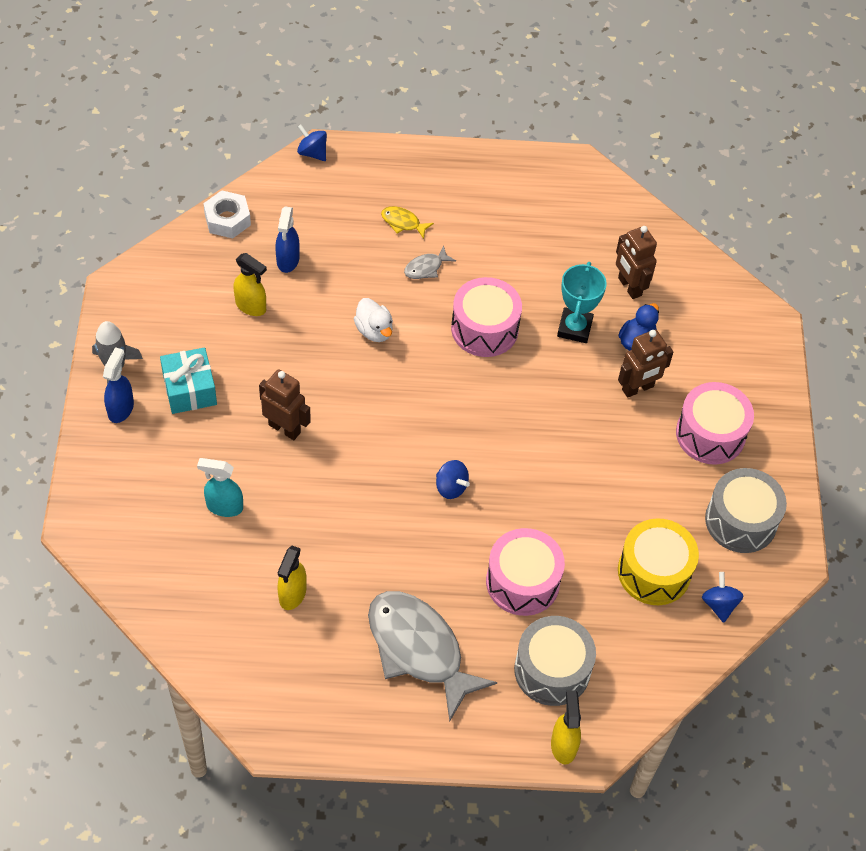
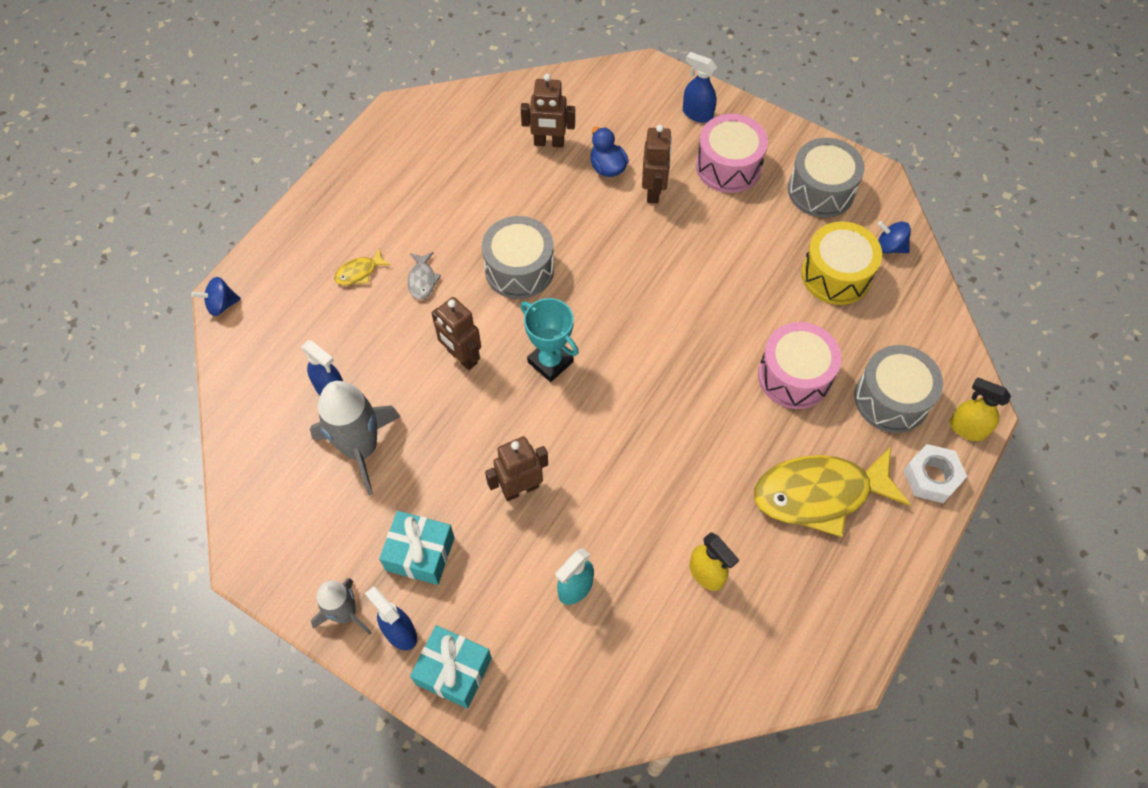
camera: 55 degrees left, 5 degrees up
(111, 458) = (453, 671): none -> turquoise gift
(227, 219) = (243, 418): white nut -> white nut (931, 477)
(251, 306) = (361, 448): yellow spray bottle -> grey rocket
(374, 330) = (461, 357): white duck -> brown robot
(419, 649) = (820, 494): grey fish -> yellow fish
(451, 487) = (667, 381): blue spinning top -> none
(484, 329) = (519, 269): pink drum -> grey drum
(574, 328) = (564, 203): turquoise trophy -> turquoise trophy (550, 362)
(751, 383) = (697, 114): none -> blue spray bottle

